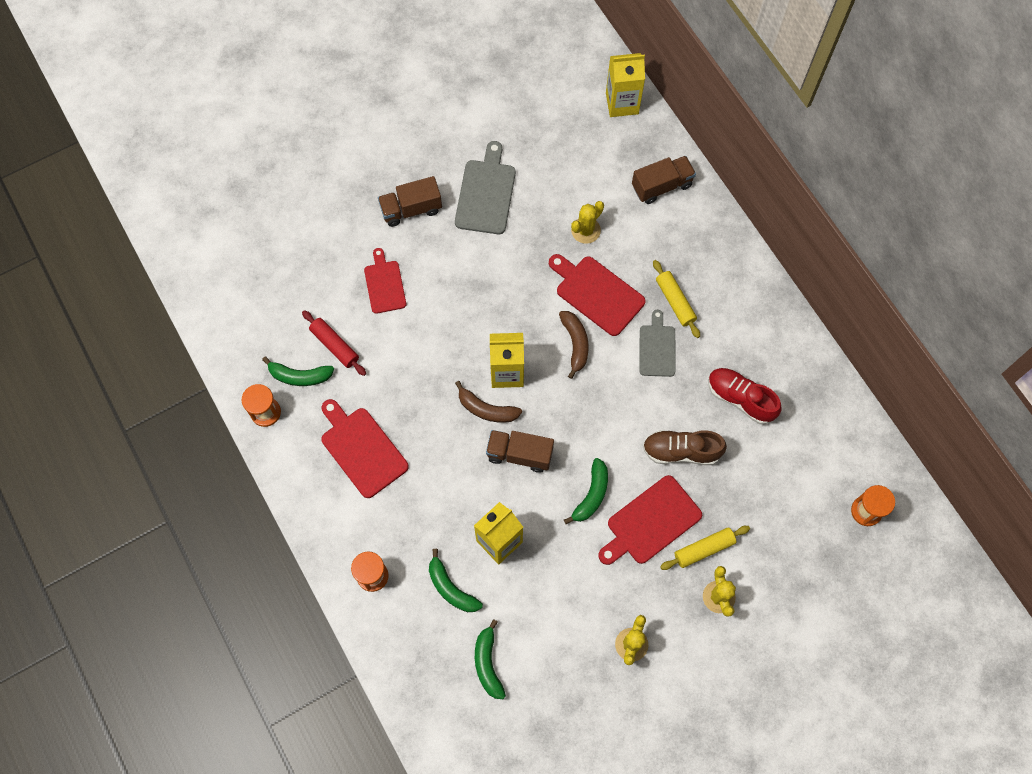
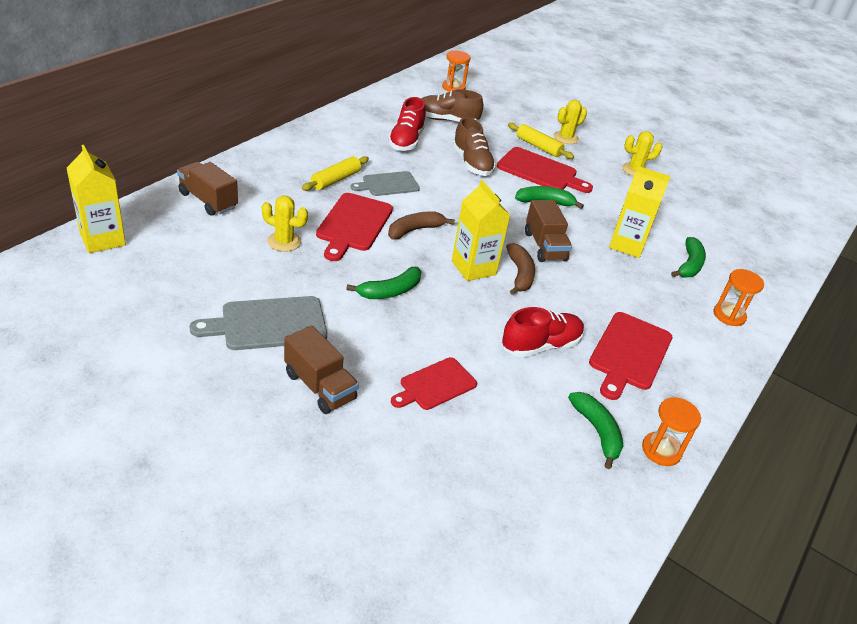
camera: 120 degrees left, 30 degrees down
(335, 345) = (538, 409): red rolling pin -> none
(396, 381) = (540, 345): none -> red shoe
(488, 663) = (720, 234): green banana -> green banana (390, 291)
(781, 465) = (446, 120): none -> brown shoe

